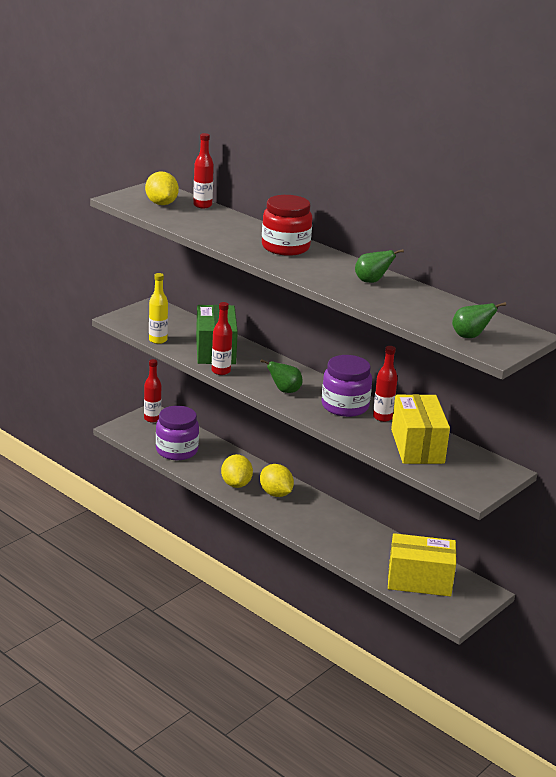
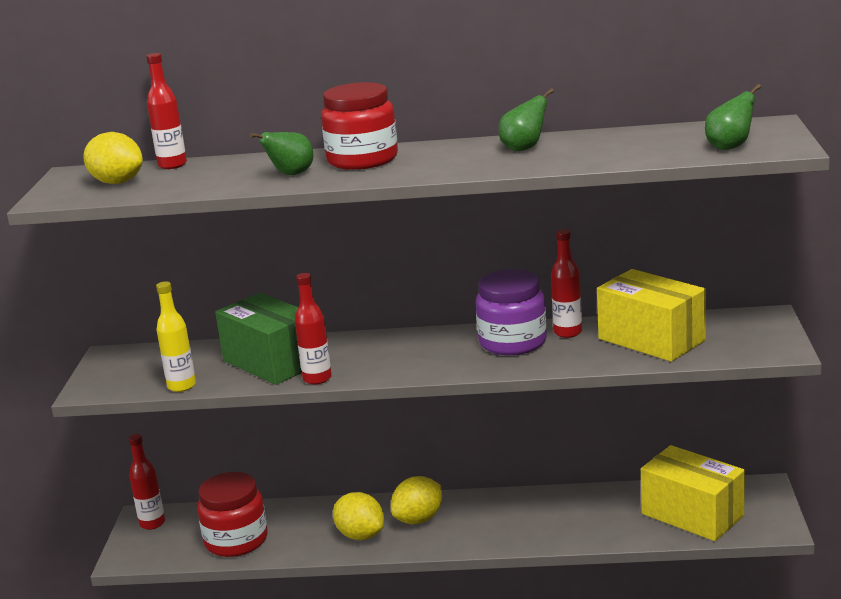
camera: 35 degrees left, 5 degrees down
(177, 450) = (236, 540): purple jar -> red jar
(275, 493) = (418, 519): yellow lemon -> yellow lemon turned 60 degrees counterclockwise
(284, 391) = (424, 361): green pear -> green pear (290, 174)
(419, 580) = (692, 515): yellow box -> yellow box turned 75 degrees clockwise

